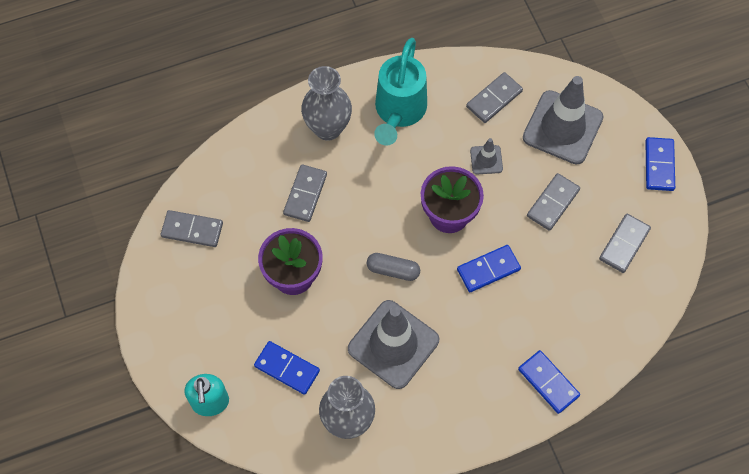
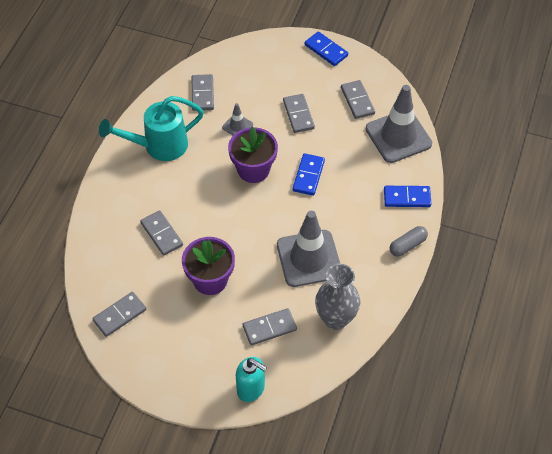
camera: 50 degrees left, 10 degrees down
(287, 368) = (269, 328): blue domino -> grey domino
(328, 128) = (129, 190): grey vase -> none
(393, 270) = (260, 224): grey capsule -> grey capsule (407, 245)
(398, 112) = (159, 146): turquoise watering can -> turquoise watering can turned 105 degrees clockwise
(562, 127) = (256, 76): grey traffic cone -> grey traffic cone (398, 136)

